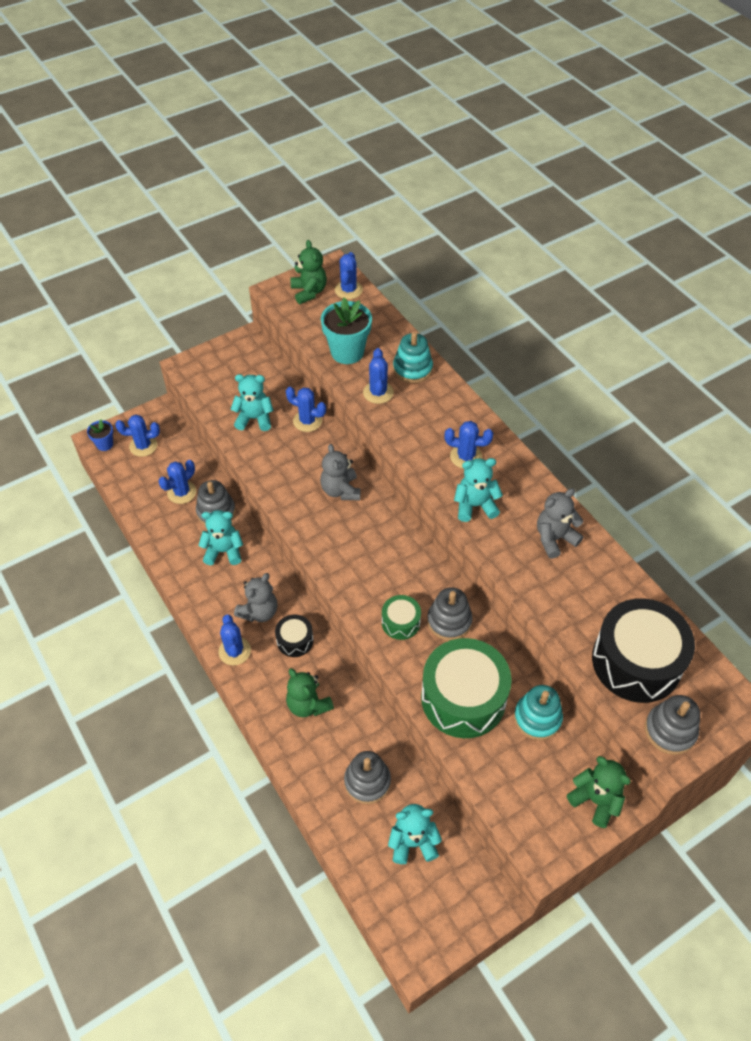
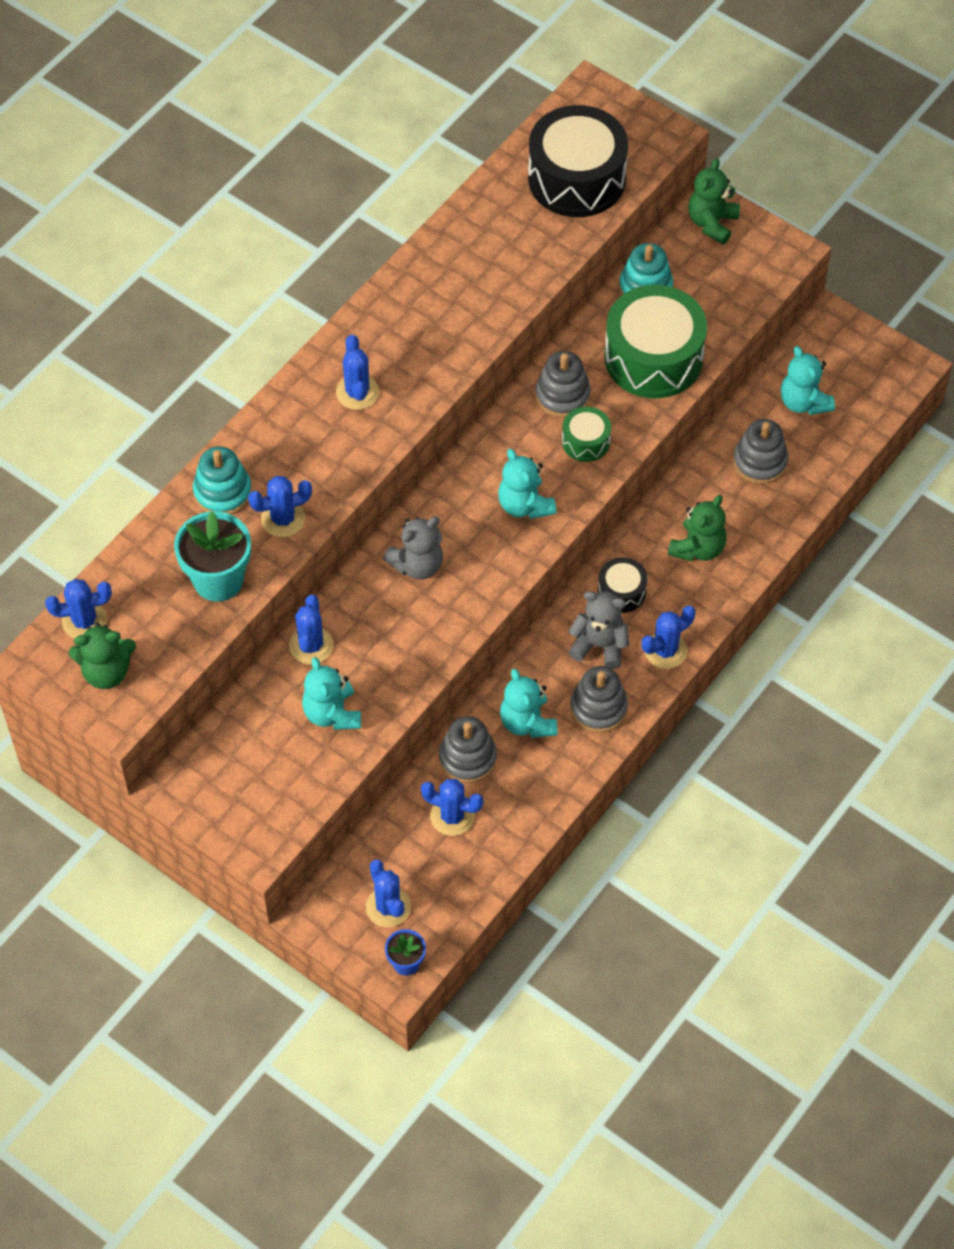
camera: 110 degrees left, 5 degrees up
(309, 292) = (106, 672): green teddy bear -> green teddy bear turned 150 degrees counterclockwise
(475, 505) = (431, 364): turquoise teddy bear -> turquoise teddy bear (524, 505)
(554, 538) = (447, 278): grey teddy bear -> none
(670, 730) = (643, 141): grey stacking toy -> grey stacking toy (598, 708)

